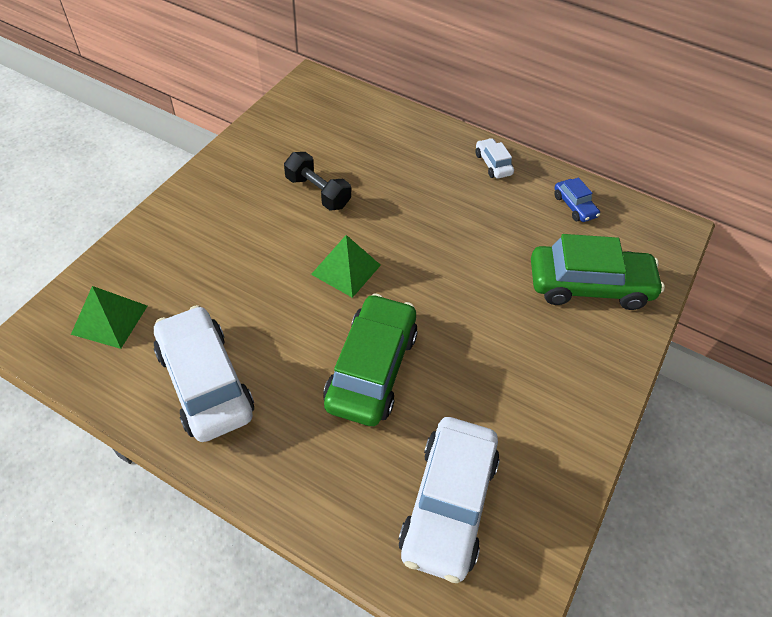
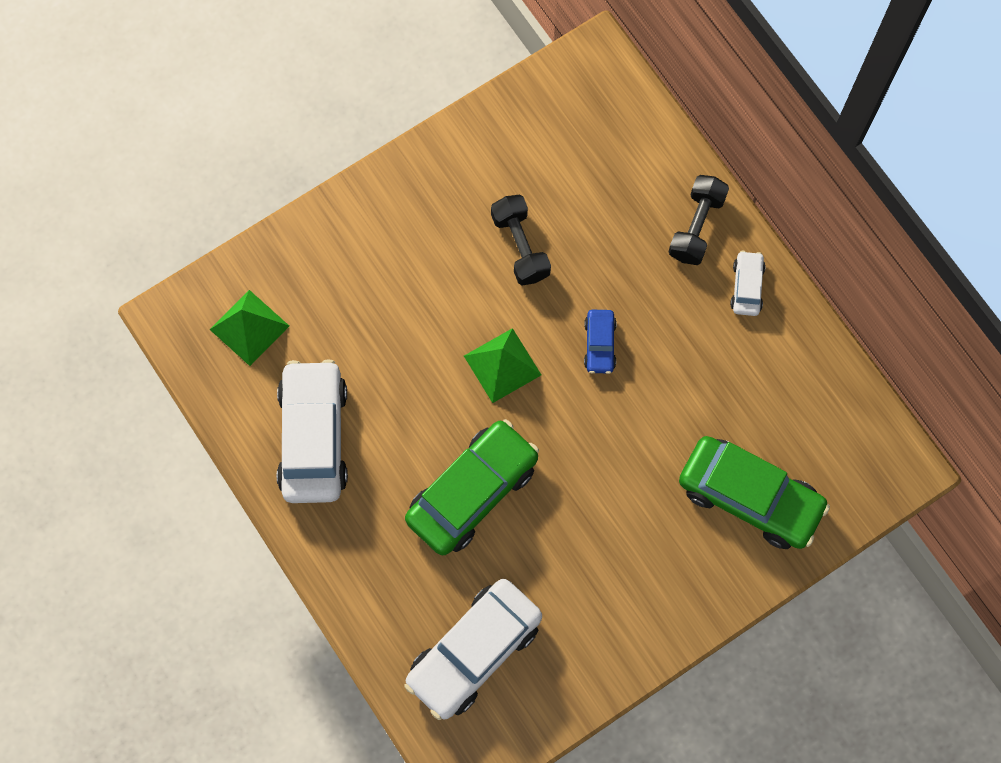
camera: 30 degrees right, 20 degrees up
(436, 143) = (696, 226): none -> black dumbbell
(574, 206) = (805, 388): blue car -> blue car (599, 344)

